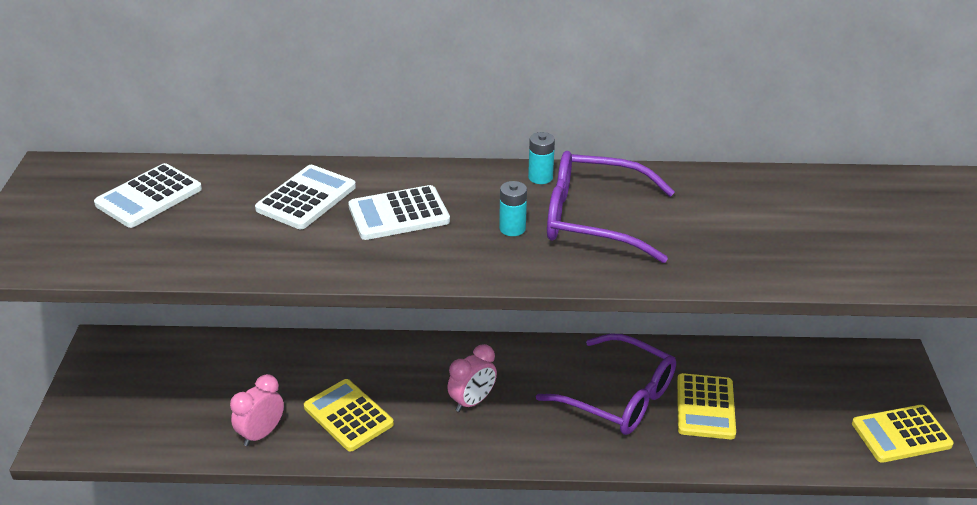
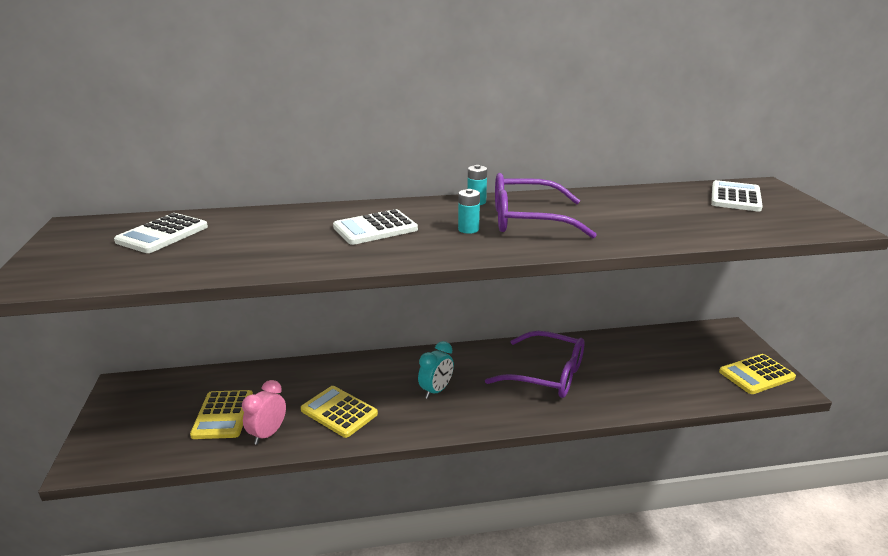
camera: 10 degrees left, 10 degrees down
(306, 198) = (297, 225): white calculator -> white calculator (735, 197)
(472, 402) = (436, 391): pink clock -> turquoise clock
(705, 407) = (612, 374): yellow calculator -> yellow calculator (223, 415)

